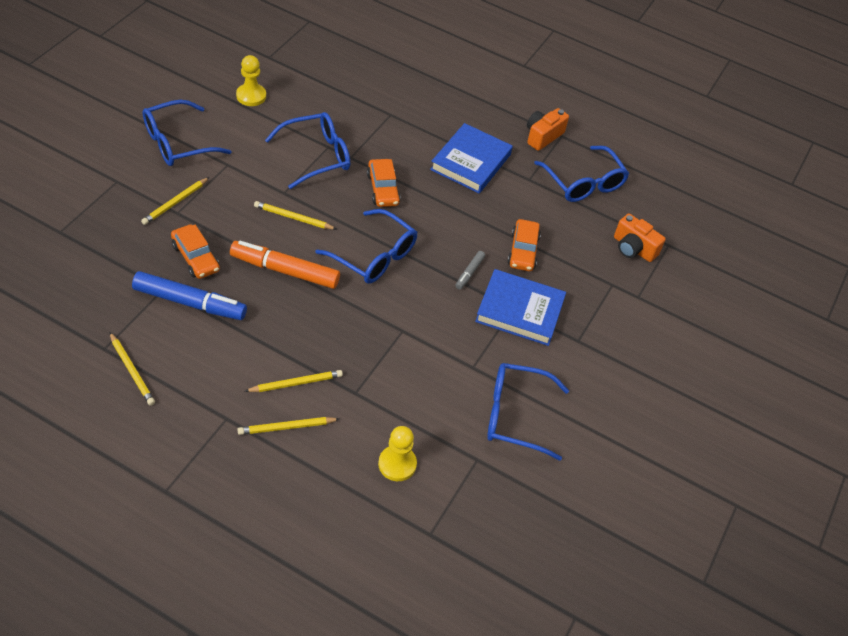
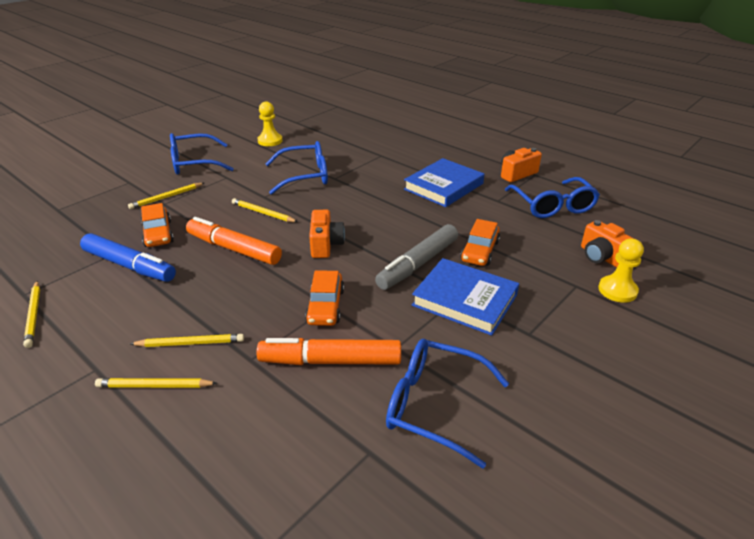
camera: 20 degrees right, 15 degrees down
(374, 256) = (325, 244): blue glasses -> orange camera
(383, 189) = (354, 199): orange car -> orange car (325, 306)
(397, 464) = (264, 444): yellow pawn -> yellow pawn (617, 290)
(423, 386) = (330, 361): none -> orange marker
(469, 273) = (418, 264): grey marker -> grey marker, size x2.10

